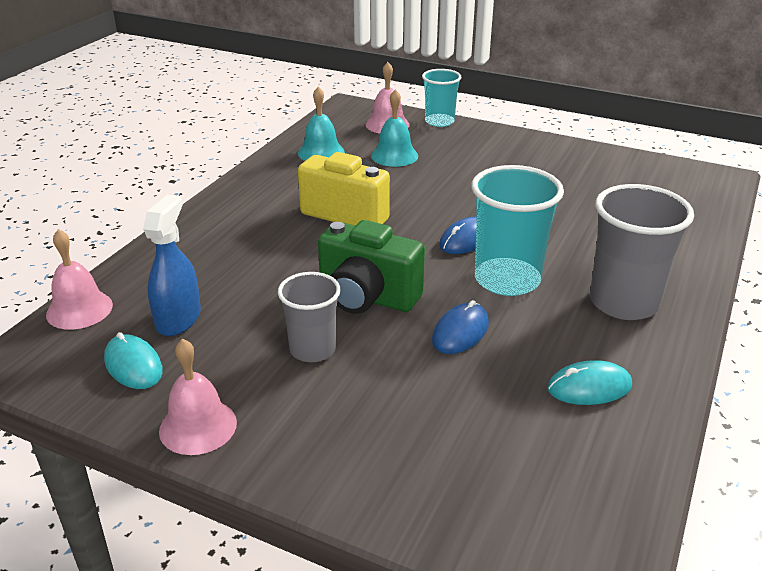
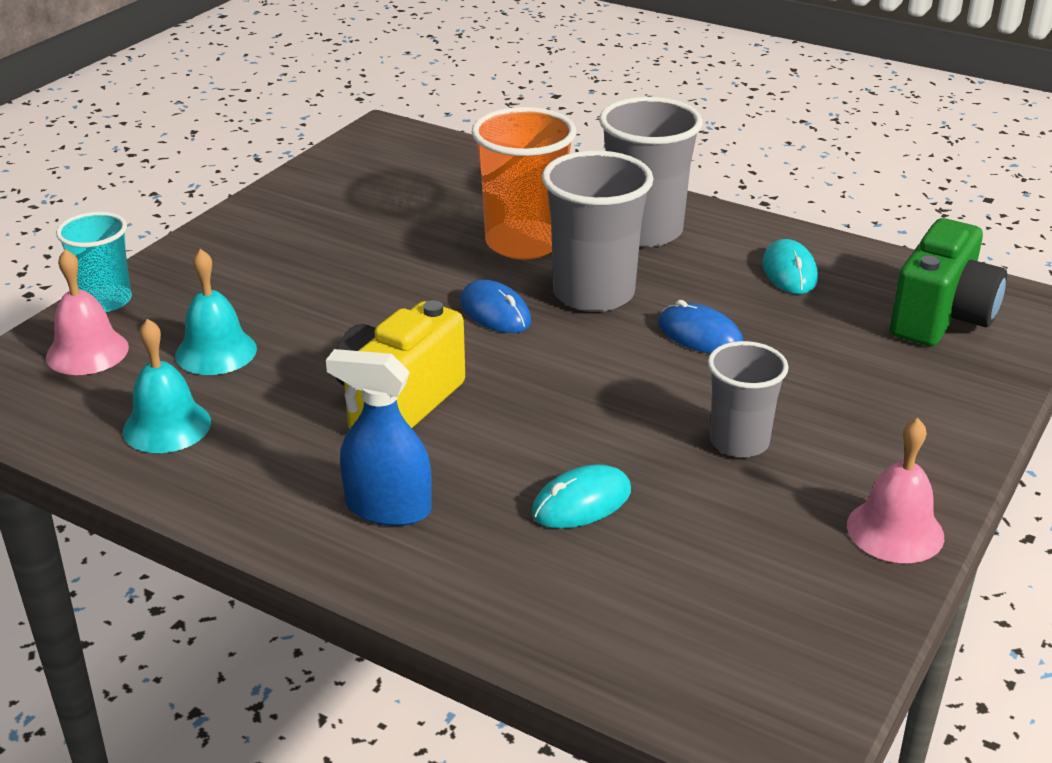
camera: 85 degrees left, 0 degrees up
(79, 309) = (647, 680): pink bell -> none
(133, 365) = (784, 600): turquoise mouse -> turquoise mouse (581, 502)
(178, 319) = (673, 564): blue spray bottle -> blue spray bottle (387, 508)
(367, 297) = (626, 396): green camera -> green camera (941, 318)
(507, 280) = (593, 294): turquoise cup -> grey cup
(572, 246) = (524, 243): none -> orange cup

